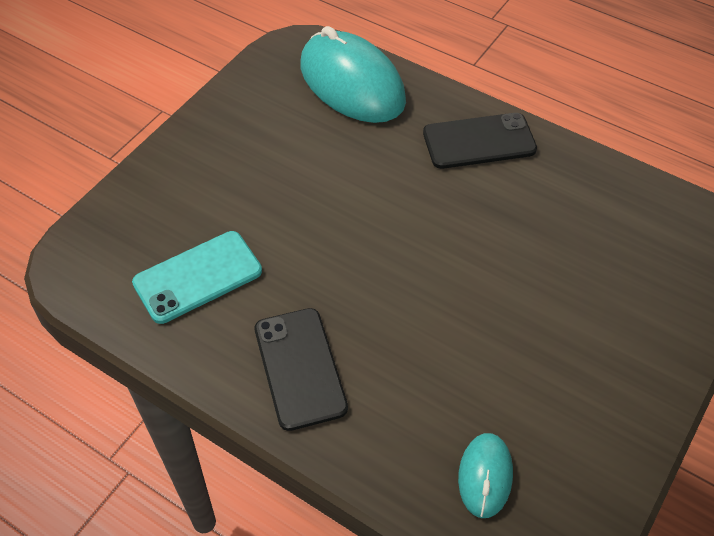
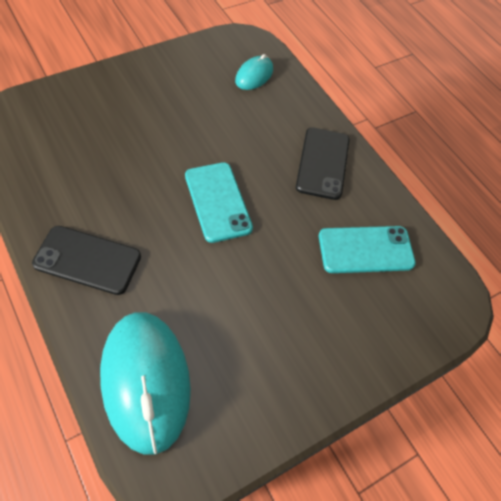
camera: 160 degrees left, 5 degrees up
(398, 253) = (218, 202): none -> turquoise phone

